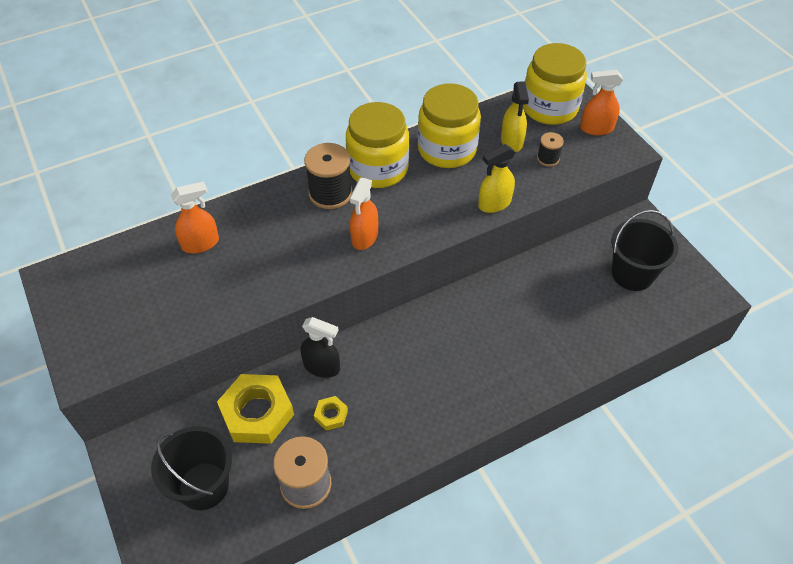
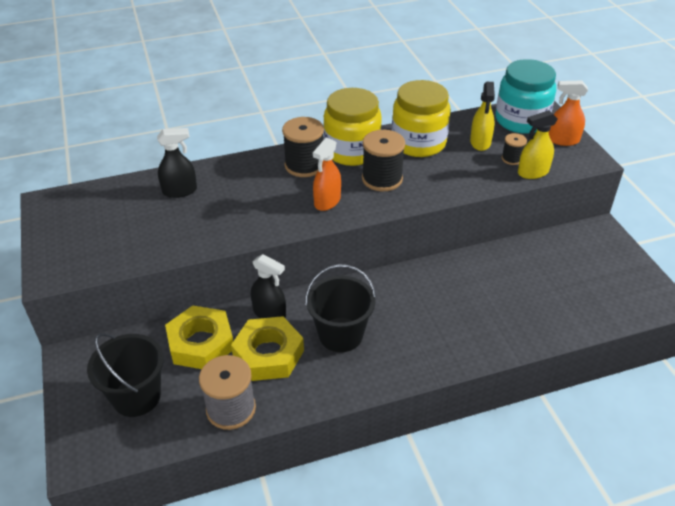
camera: 10 degrees right, 10 degrees down
(200, 243) = (180, 191): orange spray bottle -> black spray bottle
(331, 415) = (268, 354): yellow nut -> yellow nut, size x2.16
(417, 201) = (382, 179): none -> black spool
(494, 203) = (453, 188): yellow spray bottle -> yellow spray bottle (533, 172)
(549, 108) = (521, 120): yellow jar -> turquoise jar
(632, 274) = (584, 273): black bucket -> black bucket (340, 335)

